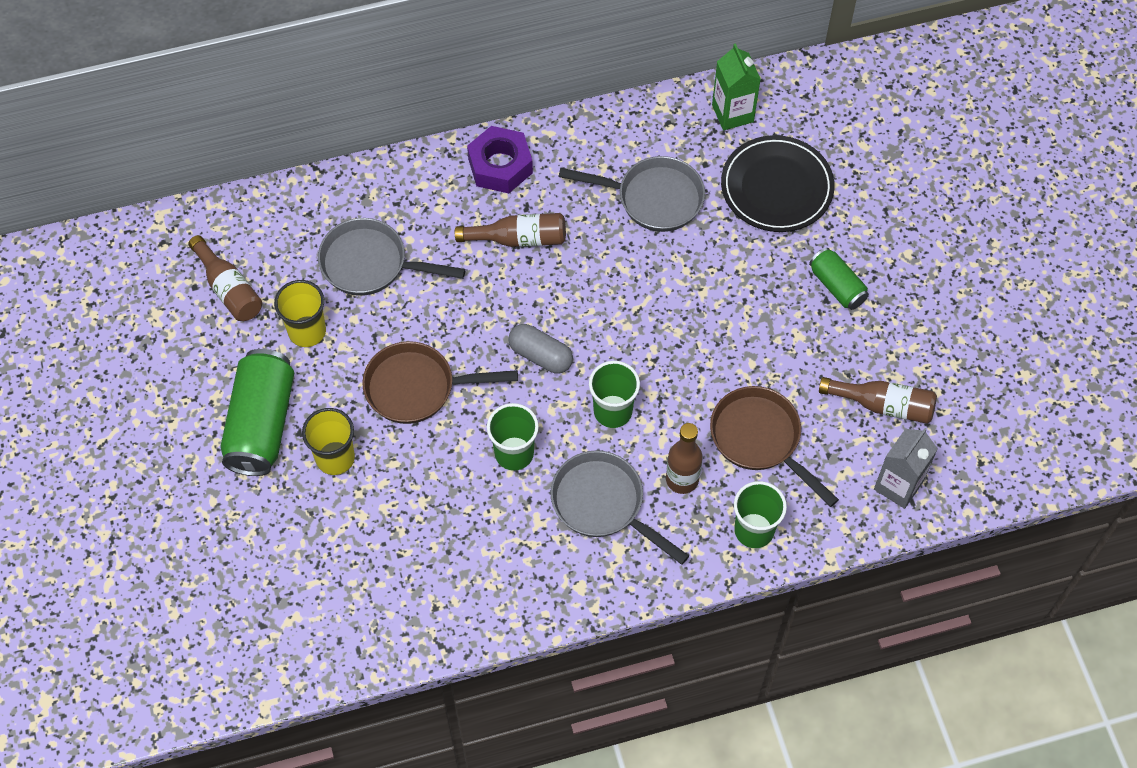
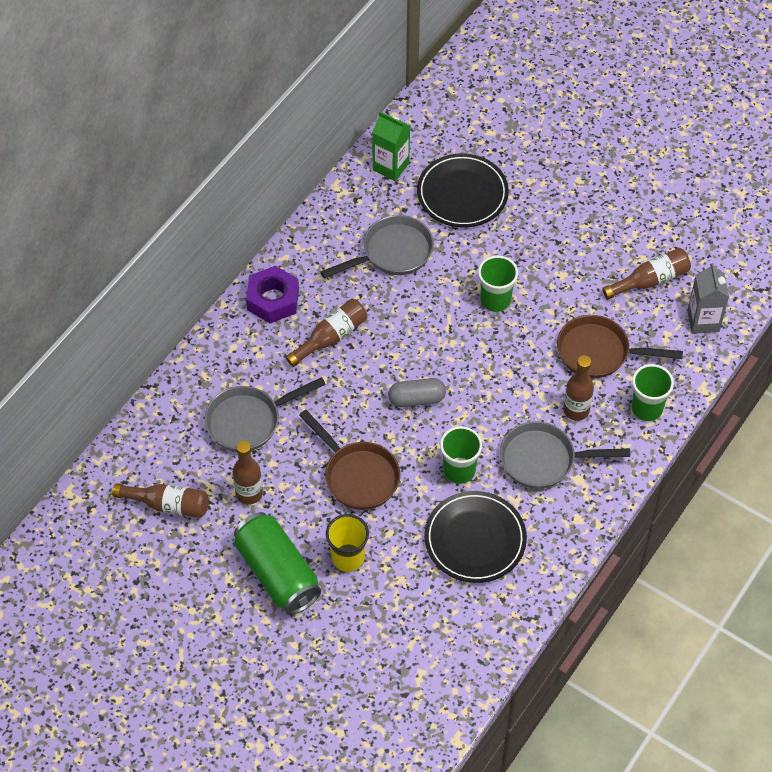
camera: 40 degrees left, 5 degrees down
(307, 331) = (249, 493): yellow cup -> brown bottle
(417, 387) = (357, 475): brown pan -> brown pan turned 90 degrees counterclockwise
(465, 530) = (475, 539): none -> black plate
(613, 411) = (495, 400): green cup -> green cup (495, 300)
(837, 286) = (556, 229): green can -> none

